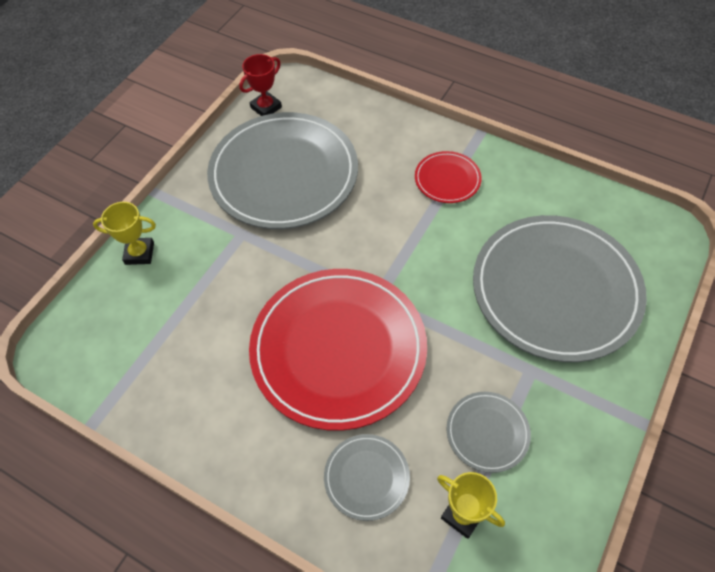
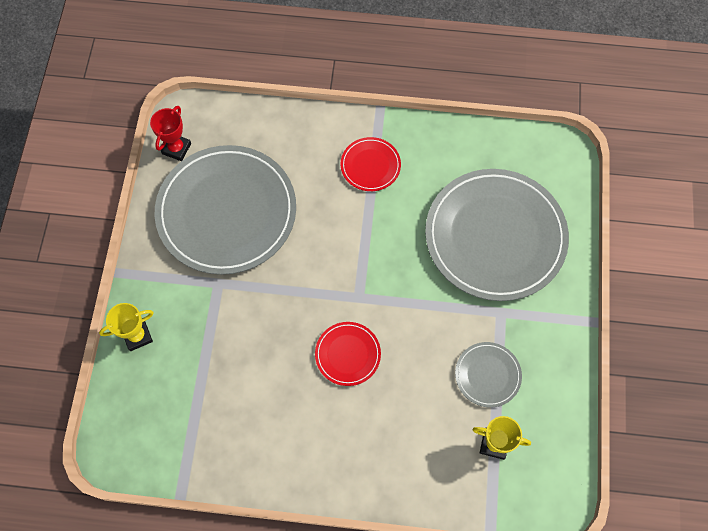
camera: 25 degrees left, 10 degrees up
(338, 349) = (347, 354): red plate -> red plate, size x0.44
(366, 477) = (414, 446): grey plate -> none

